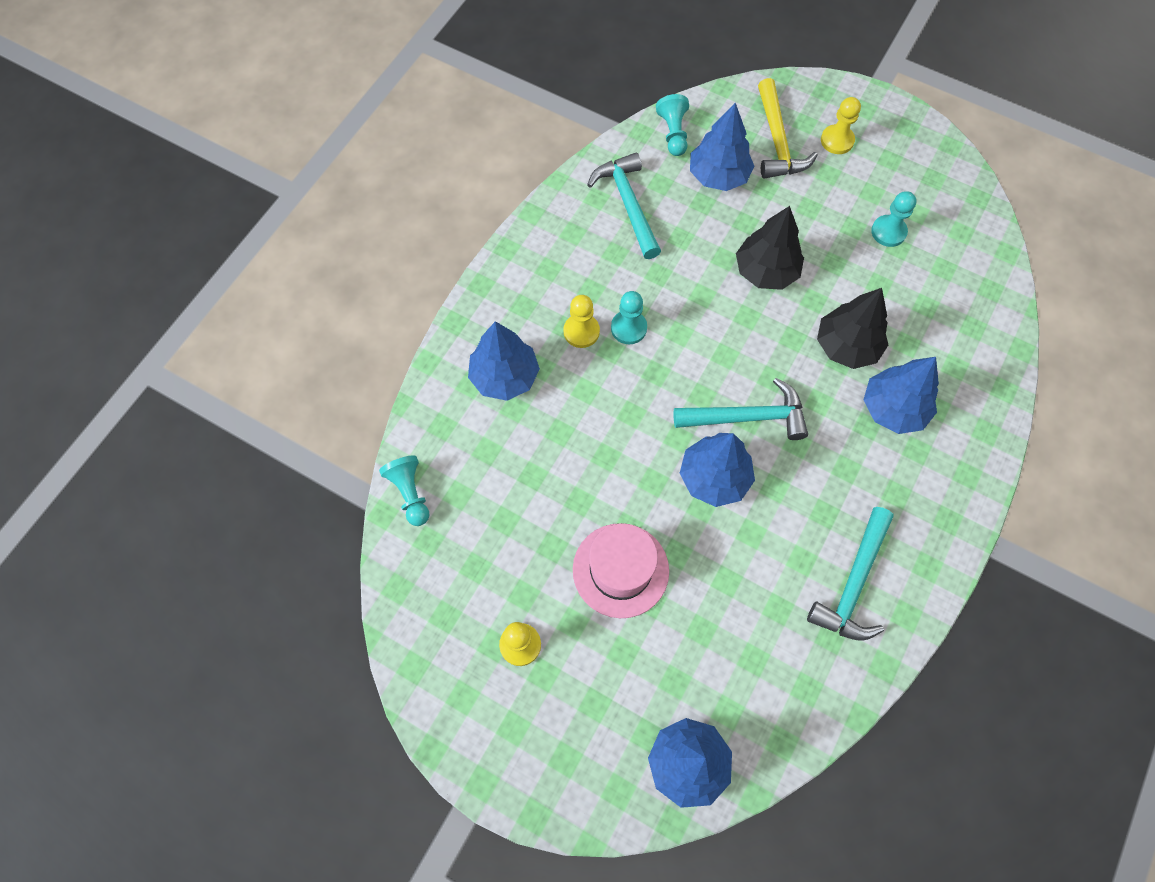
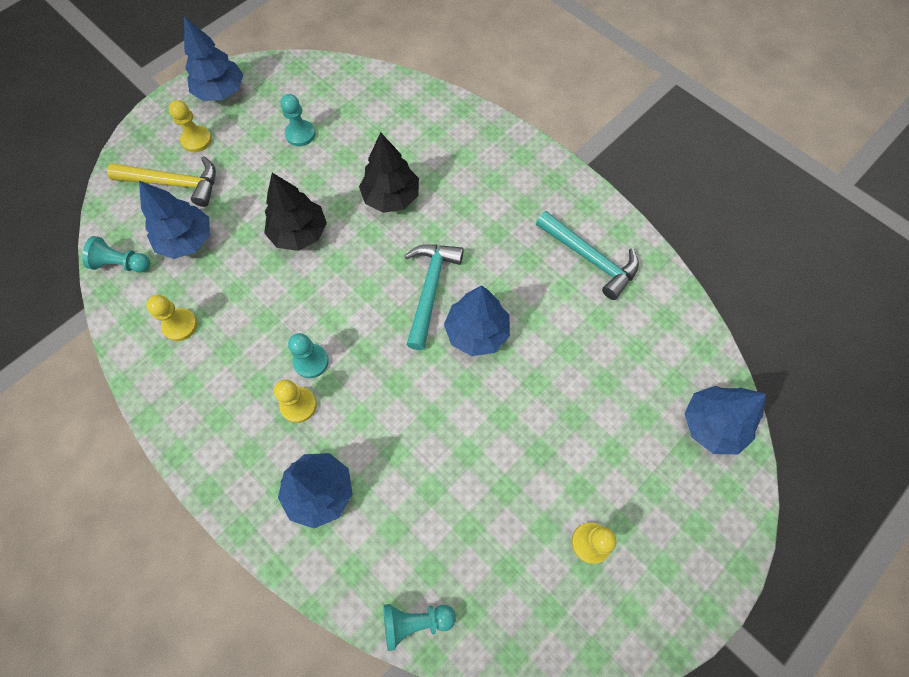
camera: 75 degrees left, 0 degrees up
(620, 570) = (540, 433): pink hat -> none
(628, 204) = (180, 325): turquoise hammer -> yellow pawn
(893, 408) = (455, 184): blue tree -> blue tree (220, 92)

